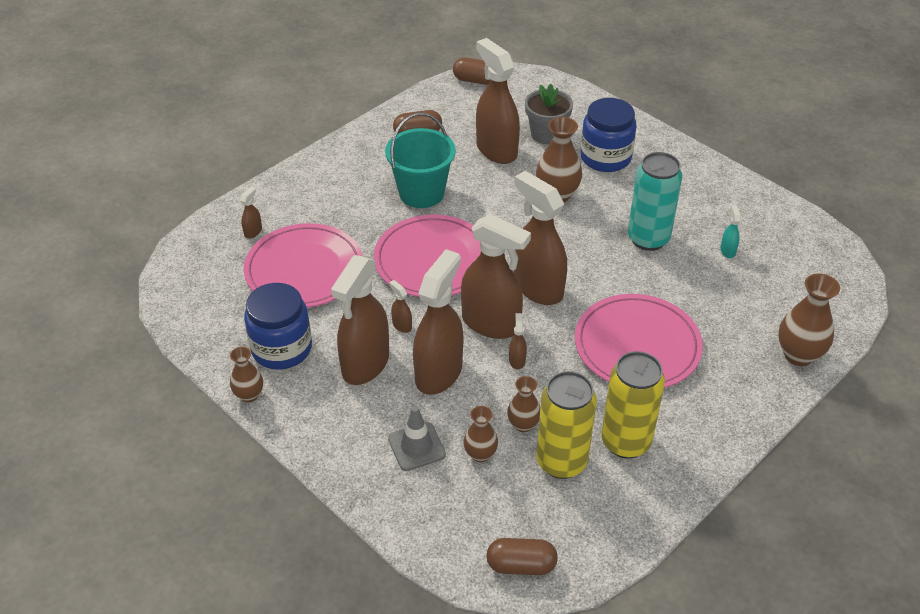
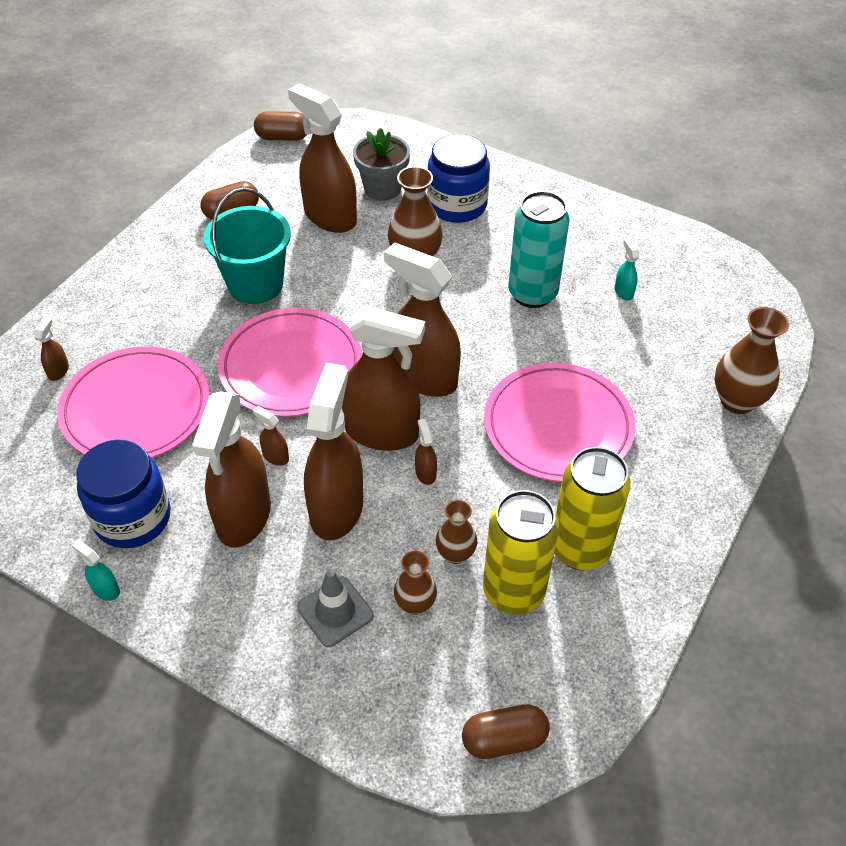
camera: 15 degrees left, 5 degrees up
(249, 395) = (105, 589): brown vase -> turquoise spray bottle

